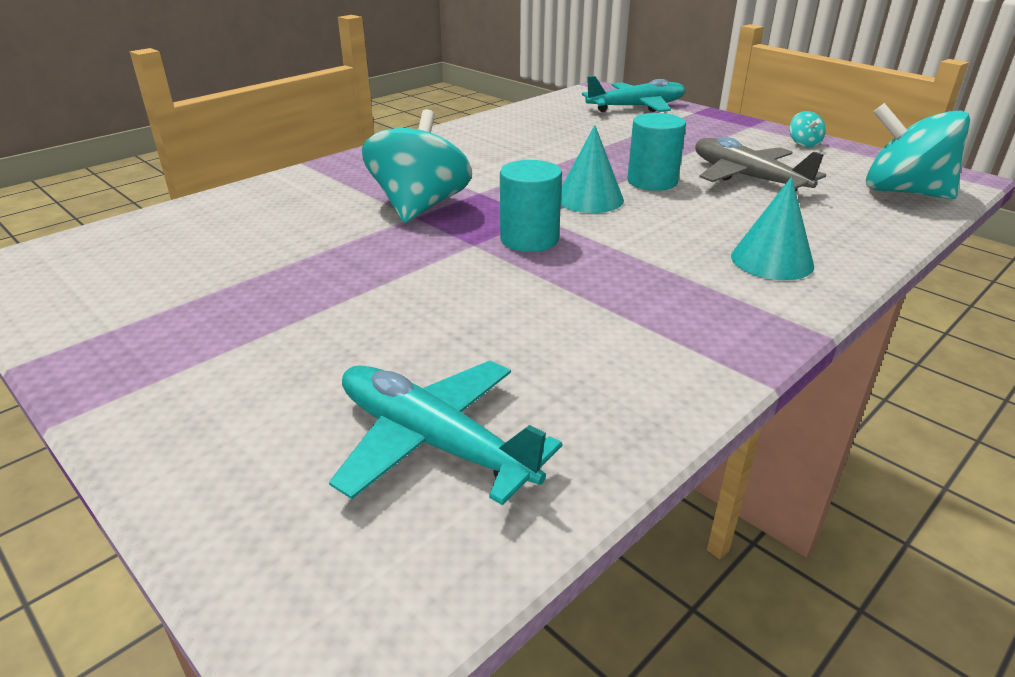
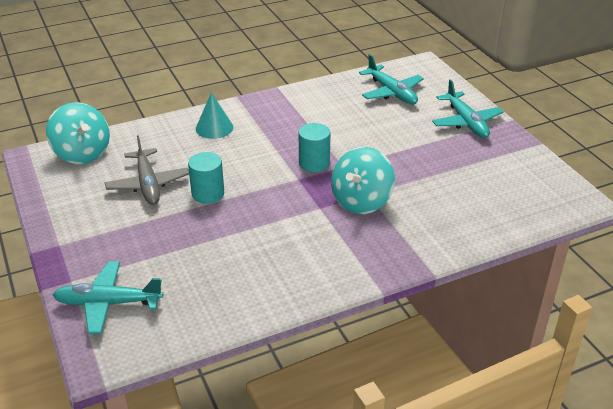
camera: 160 degrees left, 5 degrees up
(203, 386) = (466, 122): none -> turquoise plane
(589, 199) = (259, 186): turquoise cone -> none
(803, 143) = (58, 211): turquoise spinning top -> none

